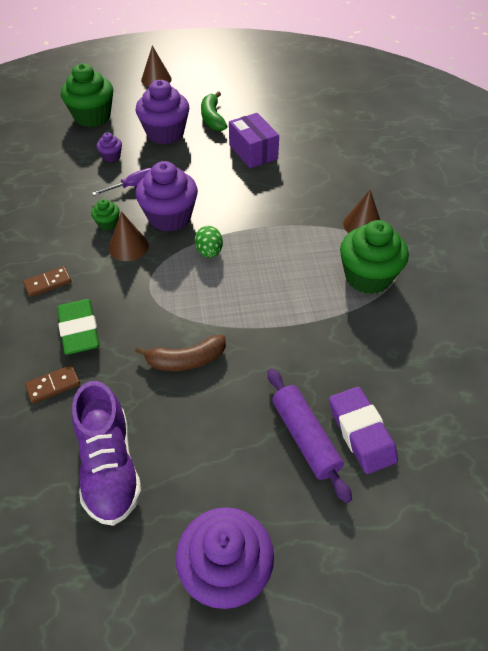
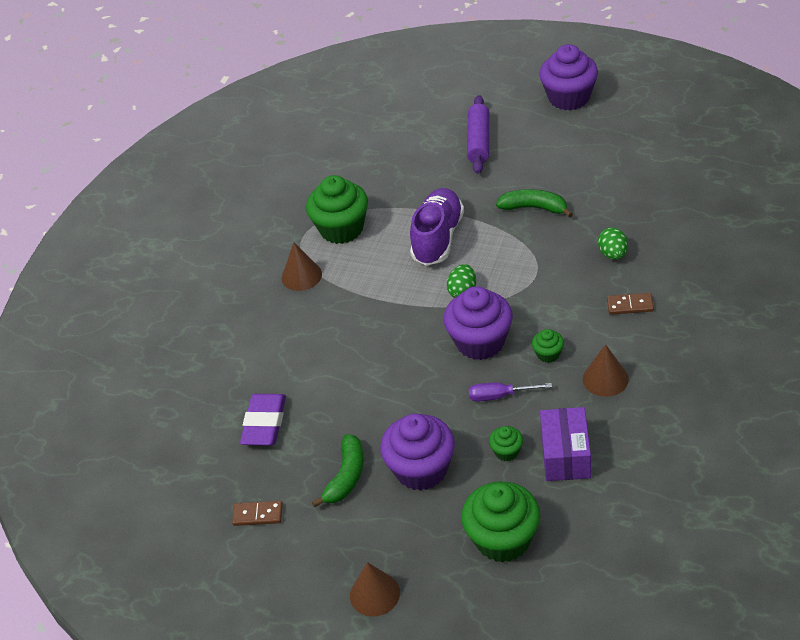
camera: 145 degrees left, 5 degrees down
(53, 385) = (647, 218): brown domino -> brown domino (258, 514)
(79, 330) = (613, 254): green eraser -> green egg
(109, 467) = (620, 159): purple shoe -> purple shoe (438, 238)
(111, 156) = (506, 451): purple cupcake -> green cupcake
(128, 246) = (538, 321): brown cone -> brown cone (605, 379)
(186, 360) = (534, 208): brown banana -> green banana
(253, 152) = (336, 401): purple box -> purple box (565, 455)
(361, 433) = (440, 135): purple eraser -> purple eraser (264, 423)

